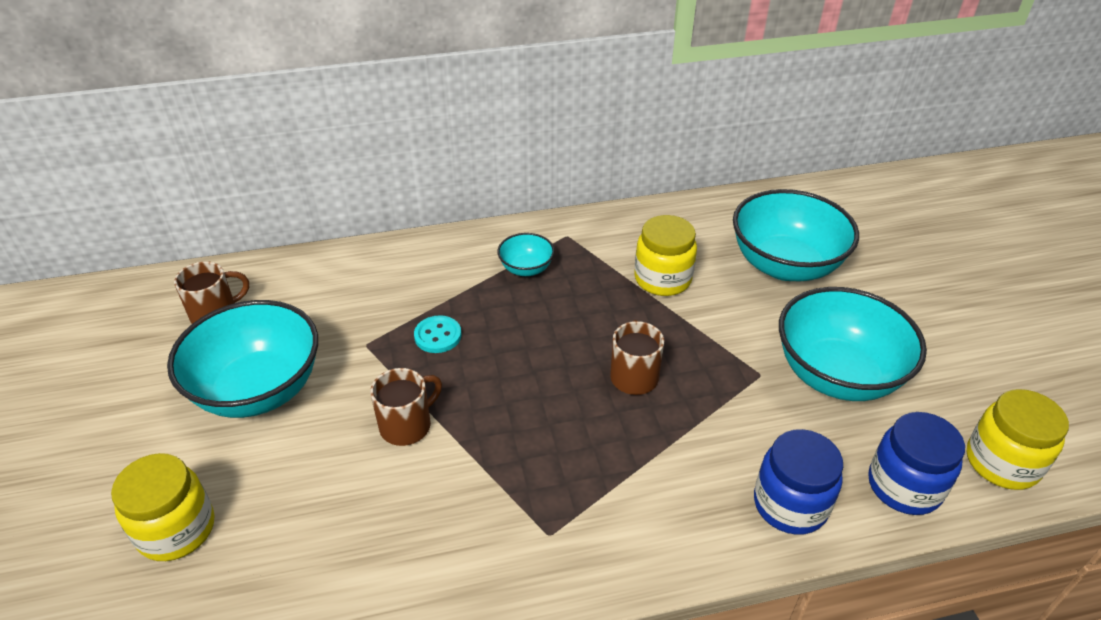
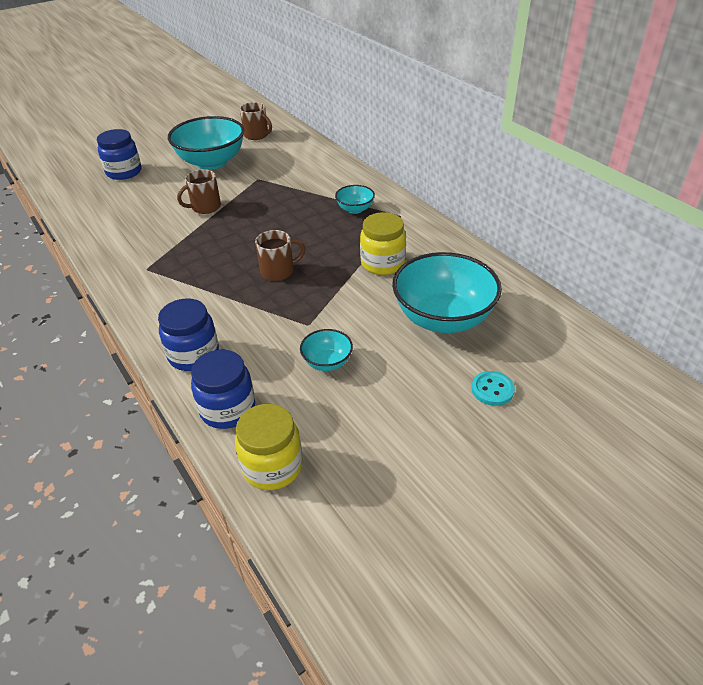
camera: 70 degrees right, 0 degrees up
(176, 529) = (124, 172): yellow jar -> blue jar
(407, 425) = (205, 207): brown mug -> brown mug turned 120 degrees clockwise
(438, 336) = (276, 197): turquoise button -> turquoise button (492, 389)
(837, 375) = (327, 362): turquoise bowl -> turquoise bowl, size x0.47

